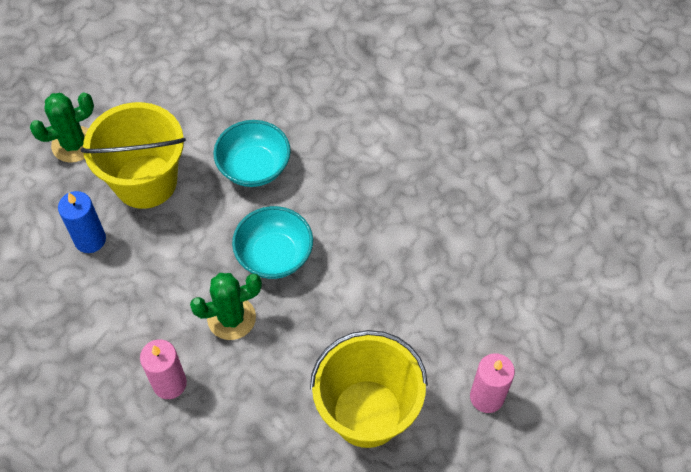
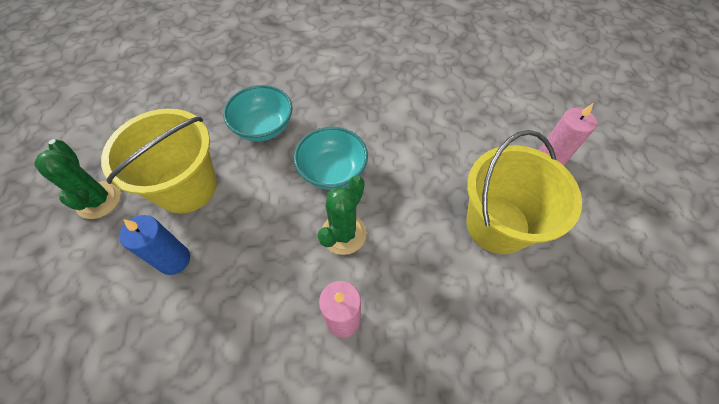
camera: 40 degrees left, 0 degrees up
(74, 144) = (99, 200): green cactus -> green cactus turned 45 degrees counterclockwise

